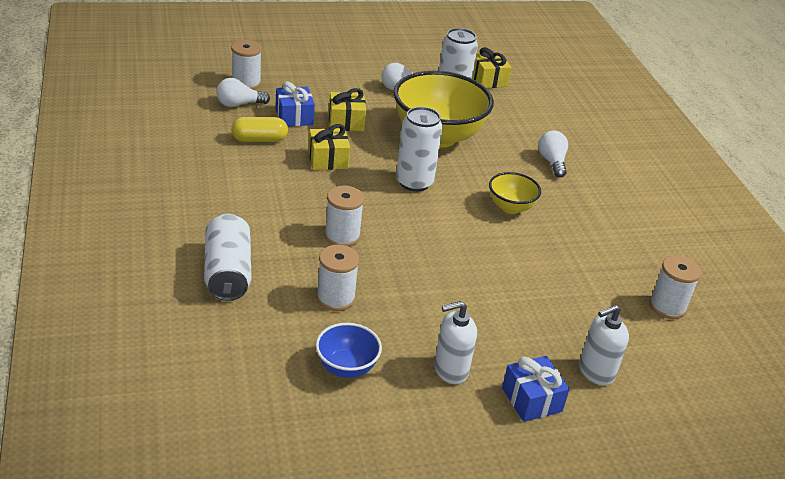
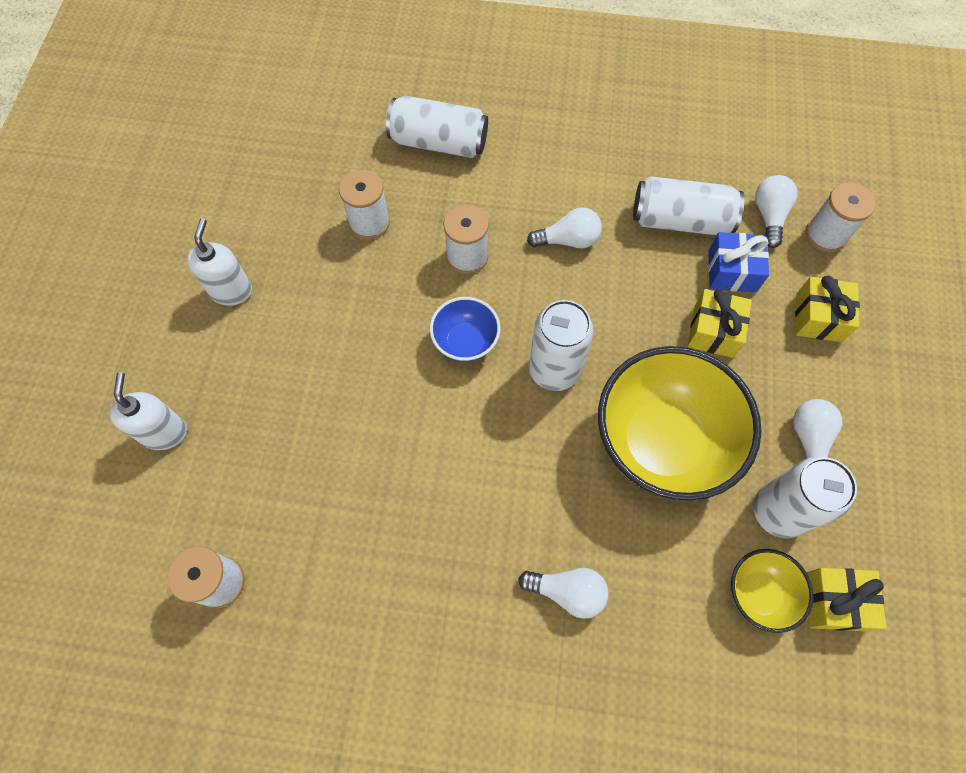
camera: 115 degrees right, 30 degrees up
(259, 139) = (680, 220): yellow capsule -> white can
(301, 188) = (568, 240): none -> white light bulb
(328, 159) = (623, 284): yellow gift -> yellow gift (818, 317)
(346, 367) = (273, 205): blue bowl -> blue bowl (465, 342)
(510, 207) = (472, 473): yellow bowl -> yellow bowl (758, 593)
(531, 400) = (161, 349): blue gift -> none

